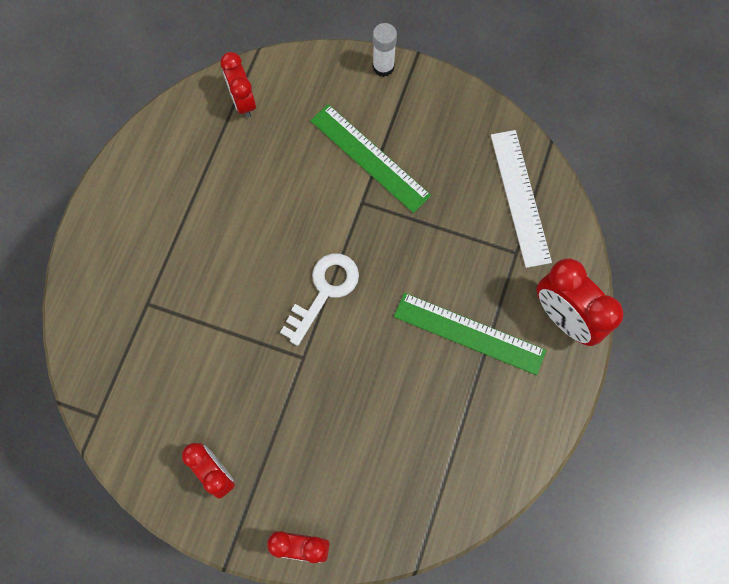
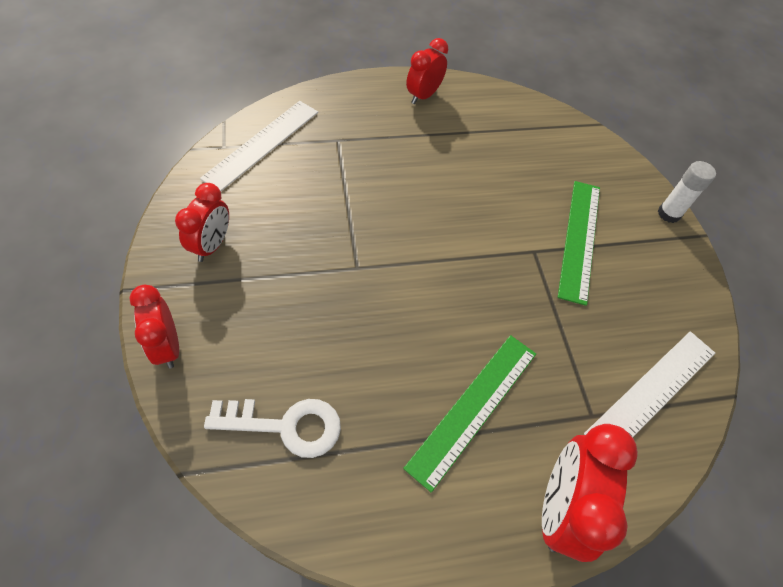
camera: 55 degrees right, 15 degrees down
(114, 378) = (262, 144): none -> white ruler
(243, 101) = (550, 131): red clock -> red clock (423, 96)
(324, 292) = (429, 257): white key -> white key (285, 426)
(469, 333) = (473, 407): green ruler -> green ruler turned 45 degrees clockwise

